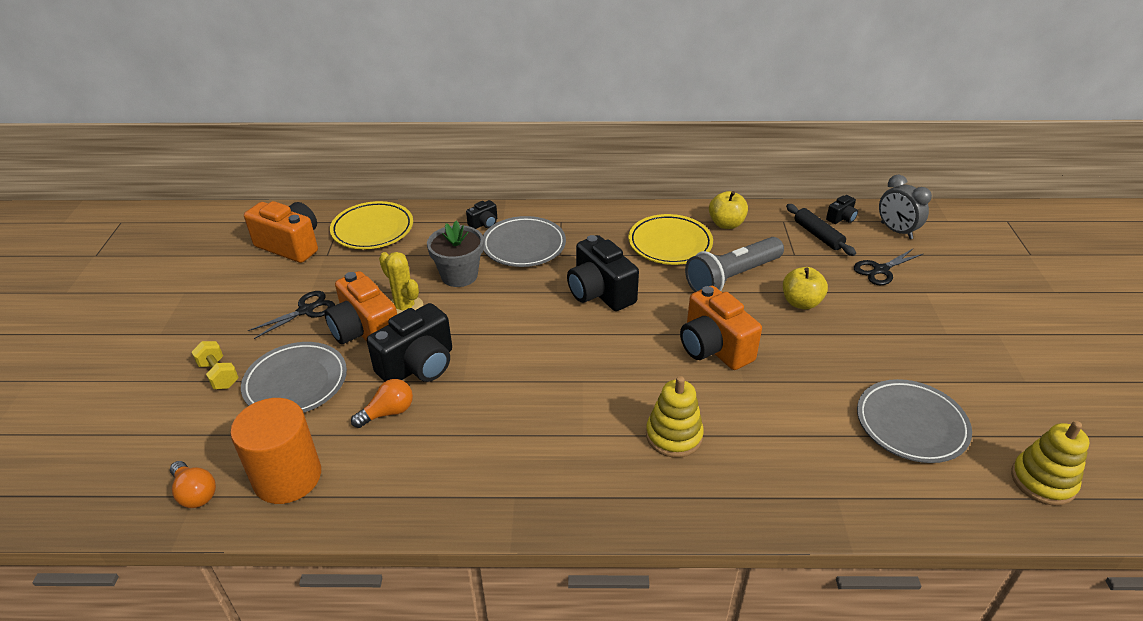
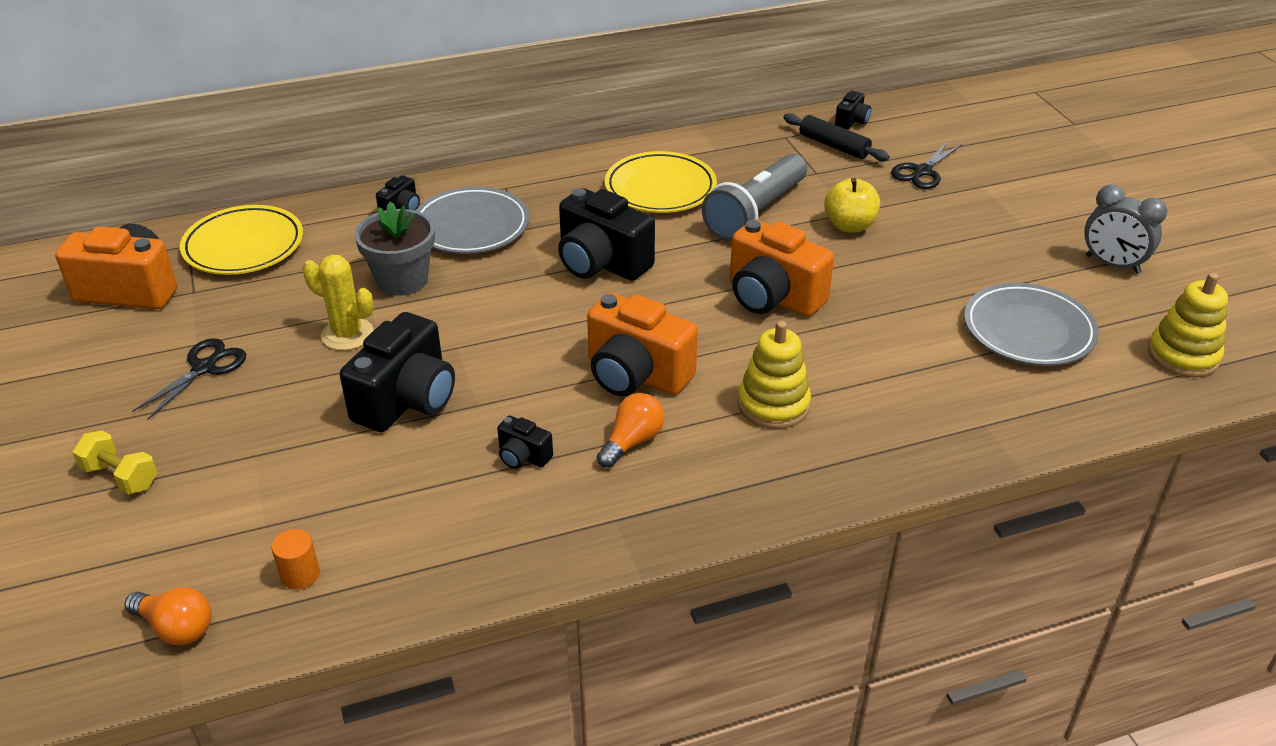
camera: 20 degrees left, 0 degrees up
(287, 477) = (300, 575): orange cylinder -> orange cylinder, size x0.41
(296, 383) = (244, 460): grey plate -> none
(365, 331) = (307, 375): orange camera -> orange camera (636, 375)
(388, 412) = (396, 465): orange light bulb -> orange light bulb (632, 442)
(474, 429) = (523, 456): none -> black camera
(726, 224) = (718, 152): yellow apple -> none
(896, 231) = (920, 124): grey clock -> grey clock (1112, 264)

